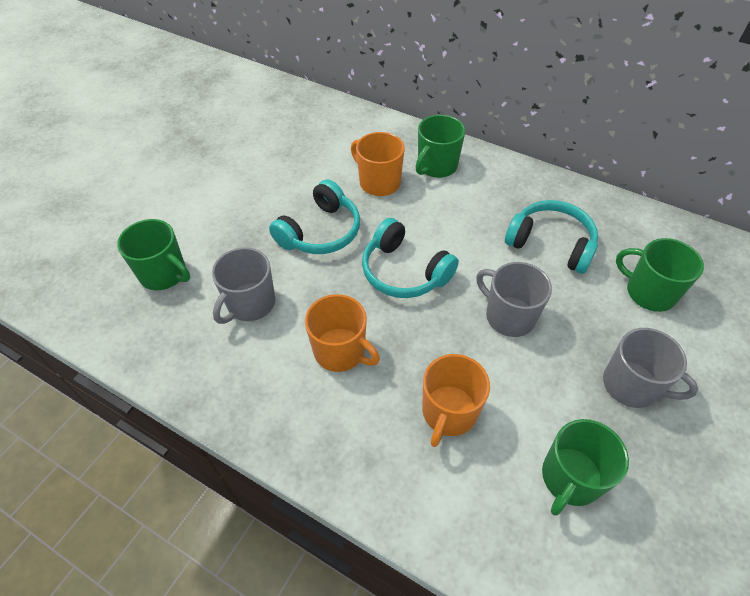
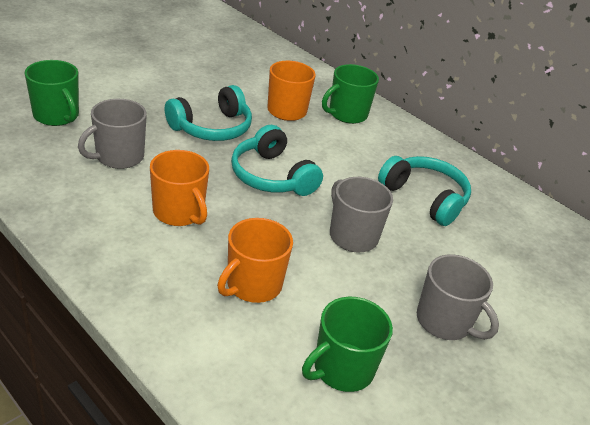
camera: 10 degrees right, 15 degrees down
(649, 292) = (503, 260): green mug -> none

